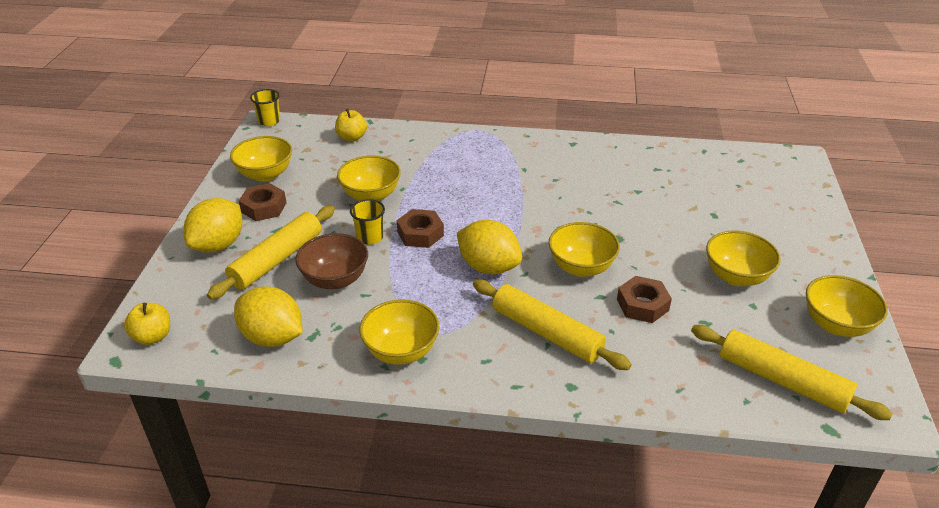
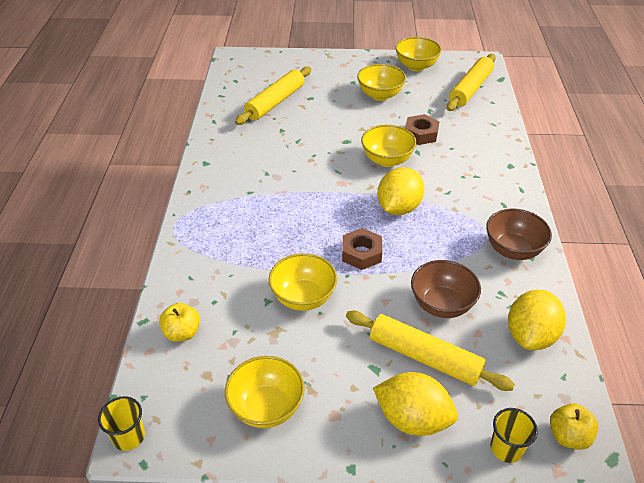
camera: 95 degrees left, 5 degrees up
(264, 207) = (336, 392): brown nut -> none
(370, 237) = (373, 288): yellow cup -> yellow cup (506, 448)
(401, 351) = (513, 250): yellow bowl -> brown bowl
(546, 333) = (464, 176): yellow rolling pin -> yellow rolling pin (275, 102)

